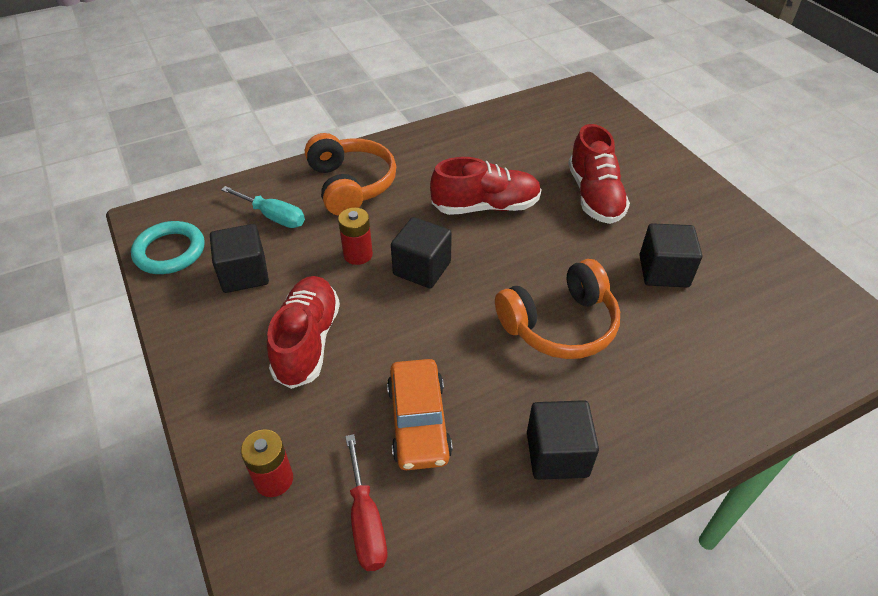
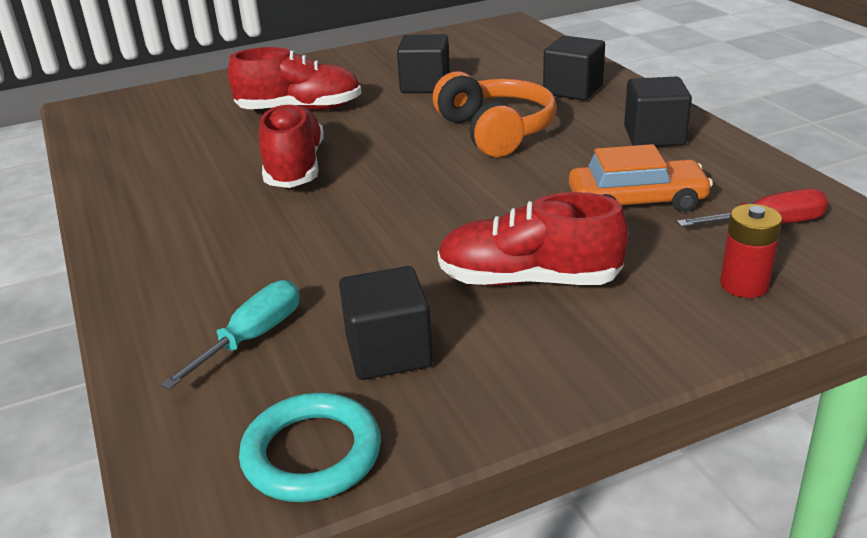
camera: 85 degrees left, 15 degrees down
(351, 185) = (201, 268): orange headphones -> none
(358, 254) = (365, 252): red battery -> none
(422, 268) = (400, 205): black cube -> black cube (573, 90)

